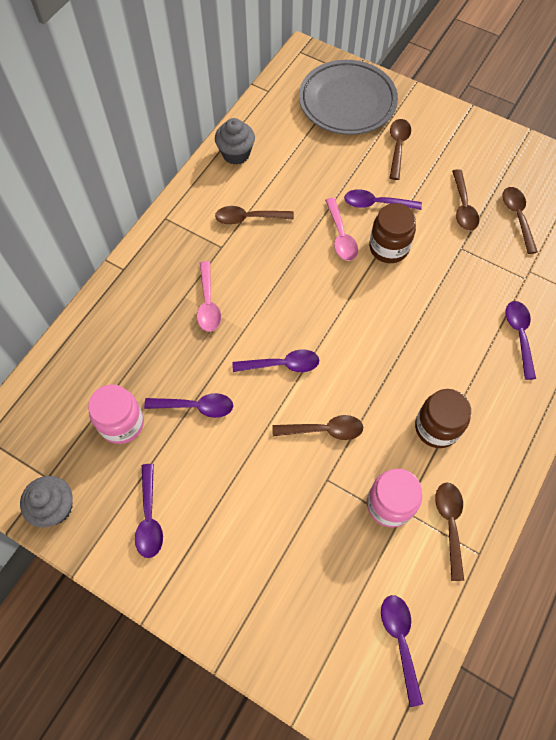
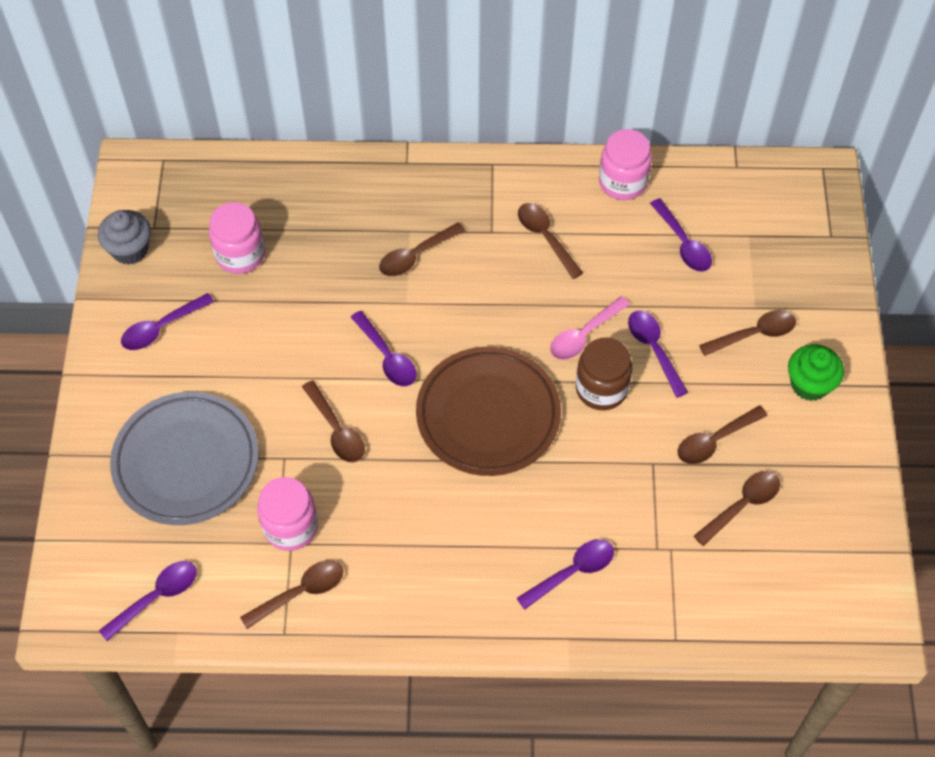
camera: 60 degrees right, 5 degrees down
(196, 406) = (294, 306): purple spoon -> purple spoon (683, 243)
(208, 303) = (416, 255): pink spoon -> brown spoon
(236, 154) = (622, 182): grey cupcake -> pink jar
(347, 102) = (782, 252): grey plate -> grey plate (186, 462)
(369, 324) = (488, 415): none -> brown plate
(437, 427) = (403, 534): brown jar -> none
(450, 139) = (809, 384): none -> green cupcake

